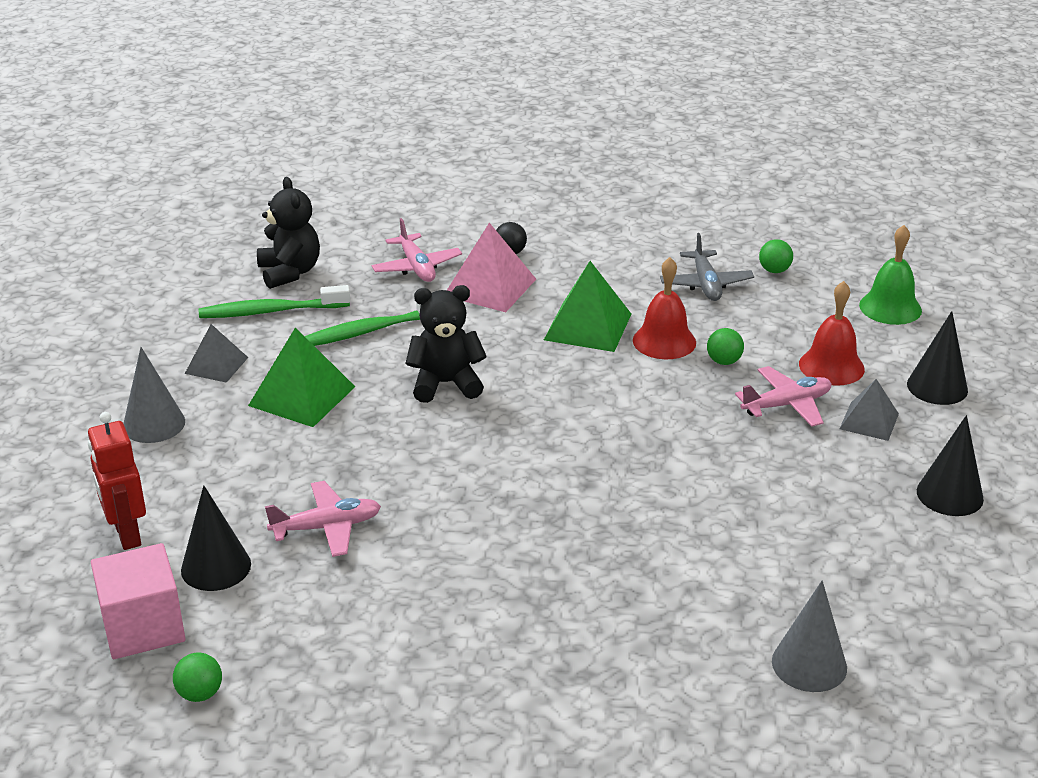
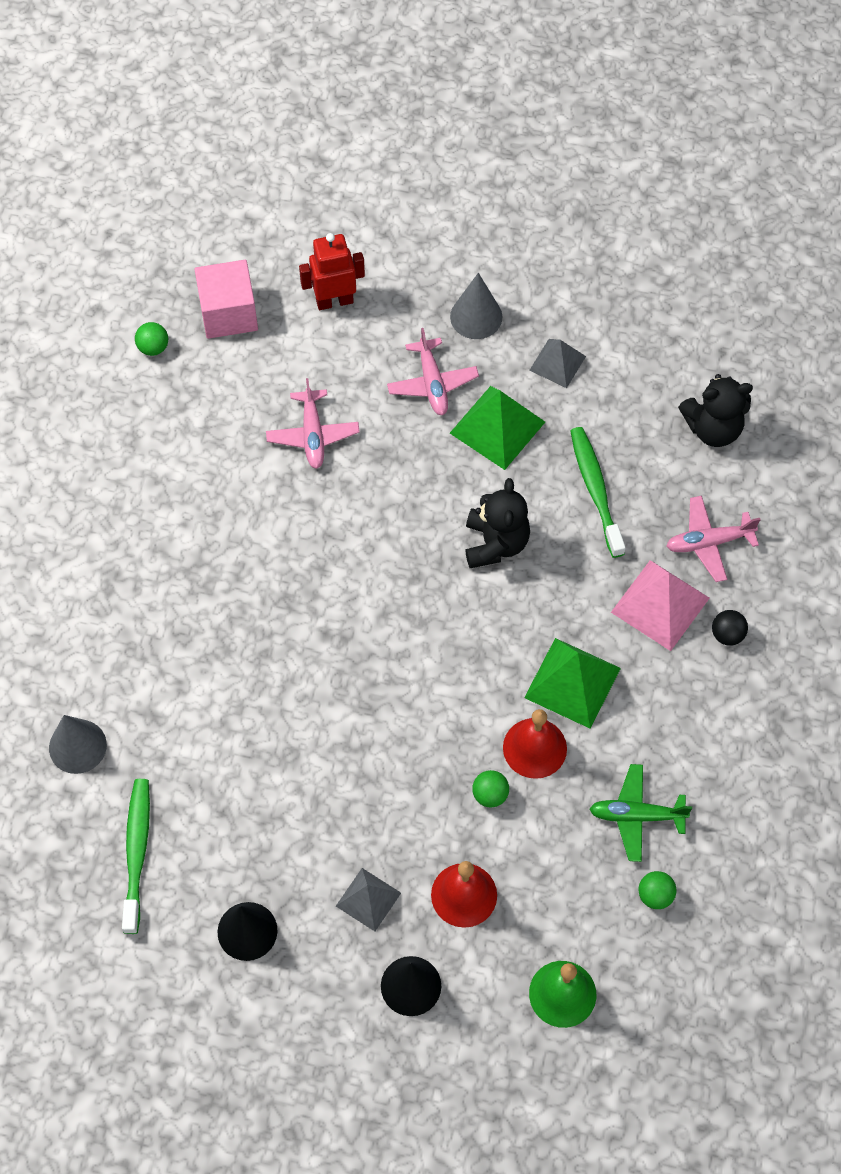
camera: 100 degrees right, 30 degrees up
(216, 567) = (283, 358): black cone -> none
(270, 311) = (642, 409): green toothbrush -> green toothbrush (137, 852)
(705, 284) = (636, 815): grey plane -> green plane
(786, 405) = (408, 832): pink plane -> pink plane (432, 383)

